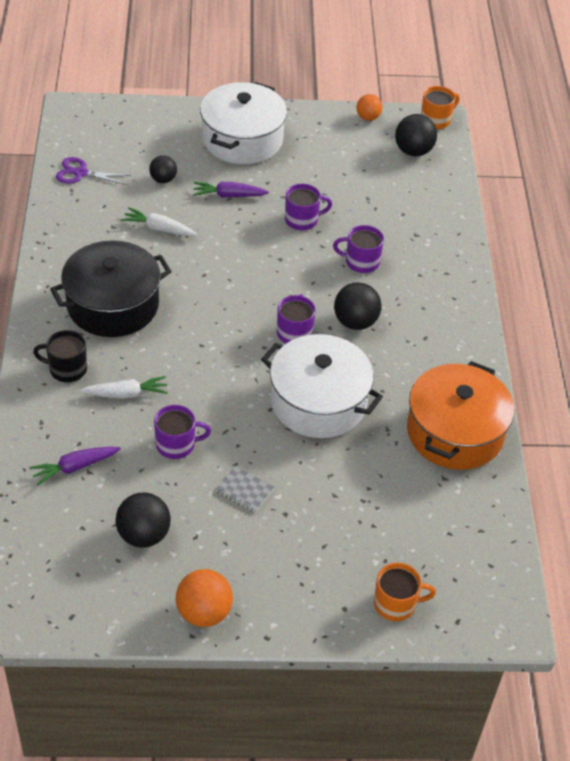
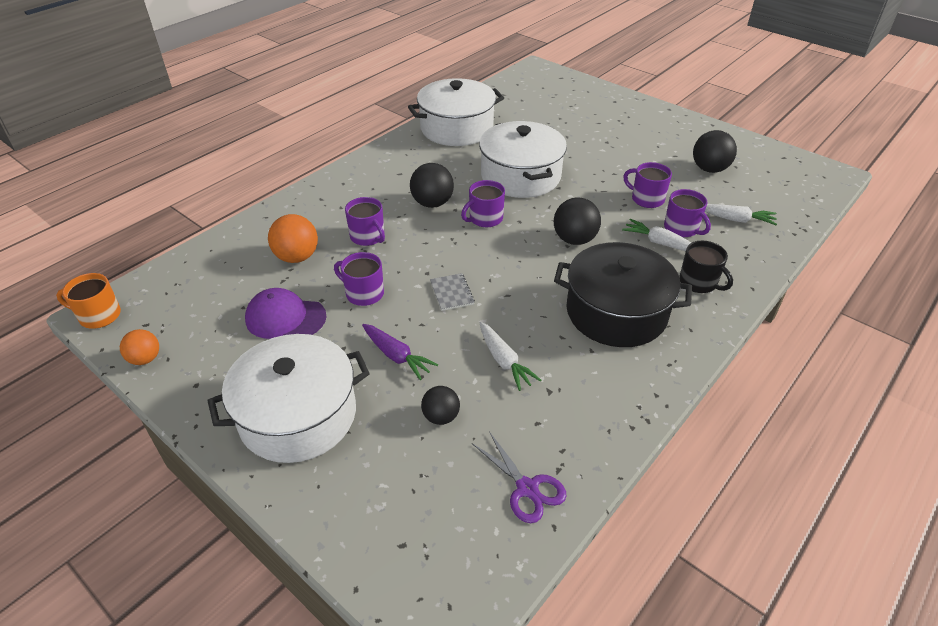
camera: 135 degrees left, 5 degrees down
(74, 467) = (735, 219): purple carrot -> white carrot
(118, 424) = (682, 228): none -> purple mug
(204, 612) = (697, 128): orange ball -> orange ball (297, 257)
(244, 490) = (621, 160): grey notebook -> grey notebook (452, 293)
(327, 178) = (285, 318): none -> purple cap
(396, 604) = (585, 92): orange mug -> none
(413, 151) = (174, 298): black ball -> black ball (574, 239)
(455, 432) = (456, 128): orange pot -> white pot

